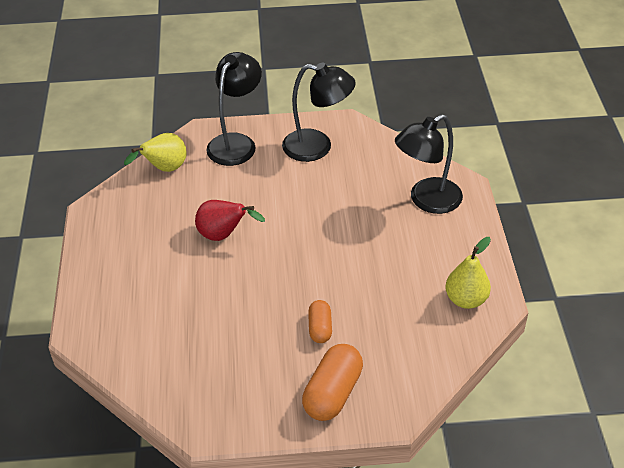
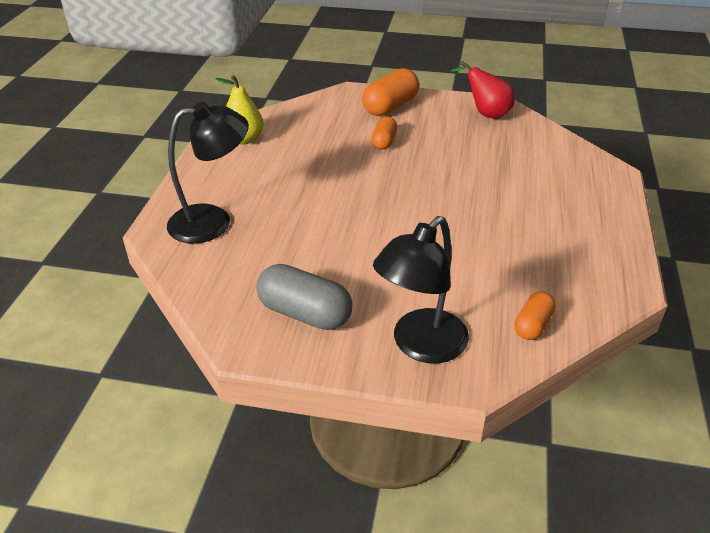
camera: 165 degrees left, 5 degrees down
(164, 169) = (533, 325): yellow pear -> orange capsule
(223, 235) = (460, 228): red pear -> red pear (486, 114)
(317, 147) = (305, 313): black lamp -> grey capsule

